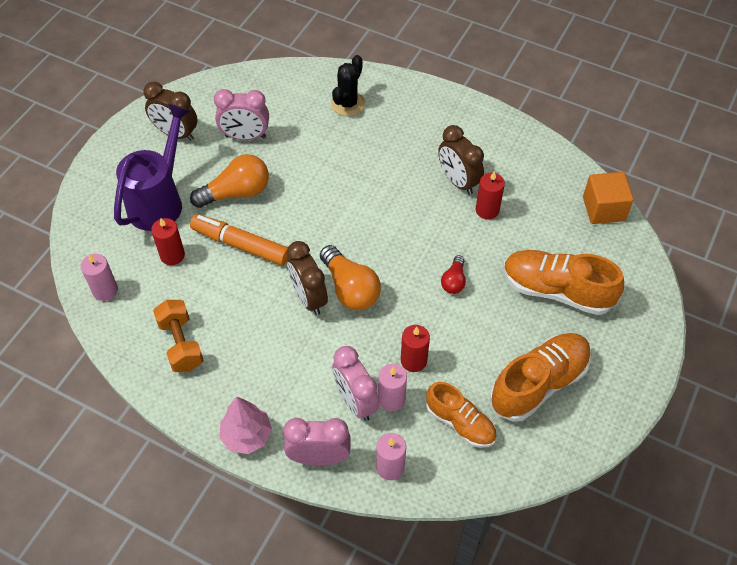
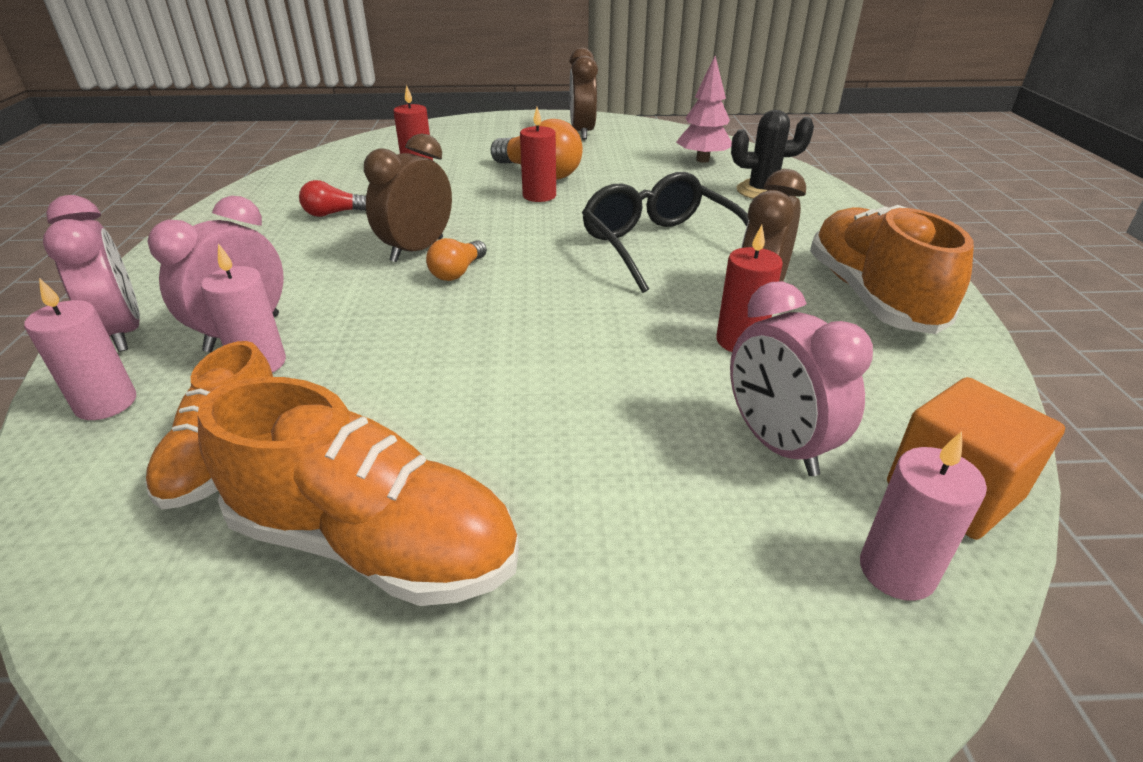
camera: 60 degrees right, 20 degrees down
(105, 290) = (345, 155): pink candle -> pink candle (897, 571)
(159, 201) = (486, 147): purple watering can -> none
(181, 344) = (293, 202): orange dumbbell -> none
(240, 245) = (466, 193): orange marker -> none
(245, 137) = (624, 158): pink clock -> pink clock (777, 445)
(247, 435) = (157, 272): pink tree -> pink tree (702, 160)
(350, 288) = (457, 272): orange light bulb -> orange light bulb, size x0.55
(381, 188) = (660, 245): none -> black glasses
(413, 360) = (352, 362): red candle -> red candle (539, 196)
(454, 281) = (552, 352): red light bulb -> red light bulb (333, 214)
(556, 290) = (651, 488): orange shoe -> orange shoe (870, 296)

